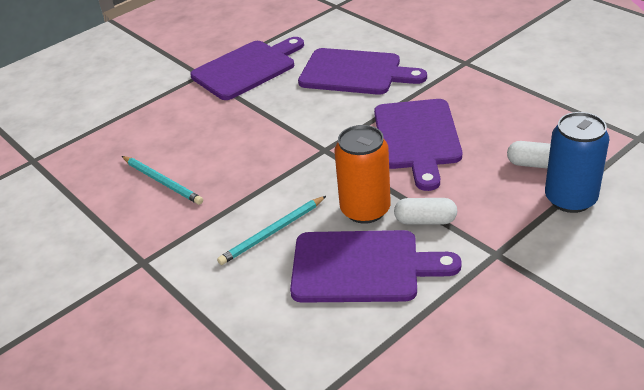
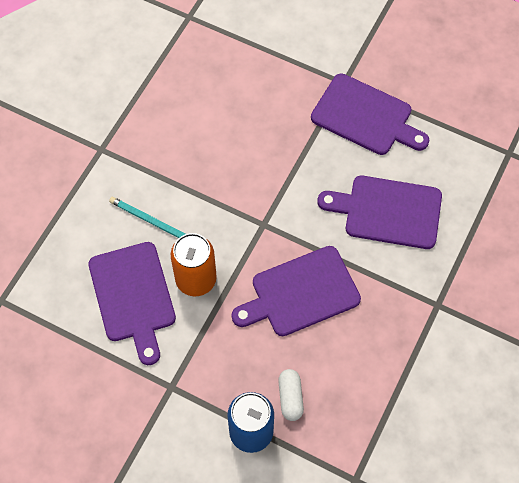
camera: 65 degrees right, 25 degrees up
(162, 182) = (189, 121): turquoise pencil -> none
(355, 73) = (387, 211): purple cutting board -> purple cutting board turned 105 degrees clockwise
(425, 221) = (195, 327): white capsule -> none

